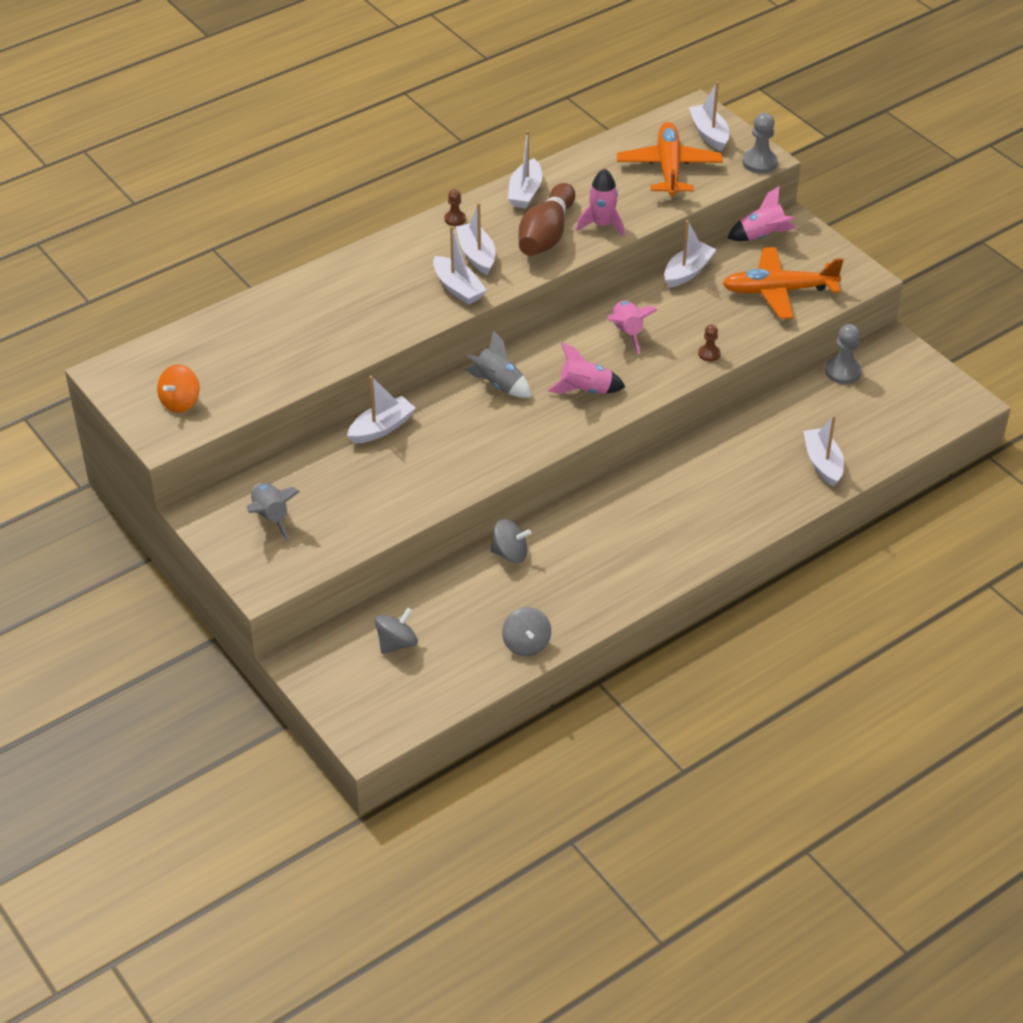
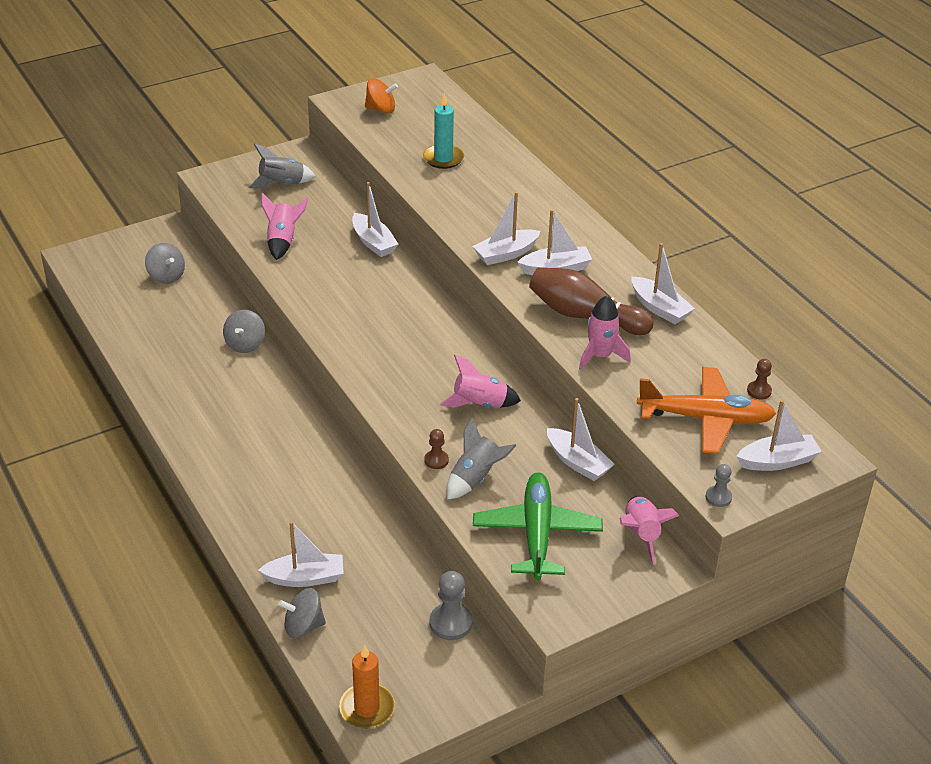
camera: 95 degrees right, 5 degrees down
(180, 402) = (381, 109): orange spinning top -> orange spinning top turned 150 degrees clockwise
(285, 343) = (443, 158): none -> turquoise candle
(455, 219) = (615, 260): brown pawn -> brown pawn (759, 391)
(498, 384) = (416, 312): grey rocket -> grey rocket (475, 478)
(525, 192) = (659, 308): white boat -> white boat turned 150 degrees counterclockwise
(526, 644) = (137, 344): grey spinning top -> grey spinning top (303, 626)
(585, 390) = (397, 366): pink rocket -> pink rocket (282, 241)
(759, 162) = (718, 497): grey pawn -> grey pawn, size x0.60
(778, 291) = (537, 533): orange plane -> green plane
(945, 410) = (367, 708): none -> orange candle

